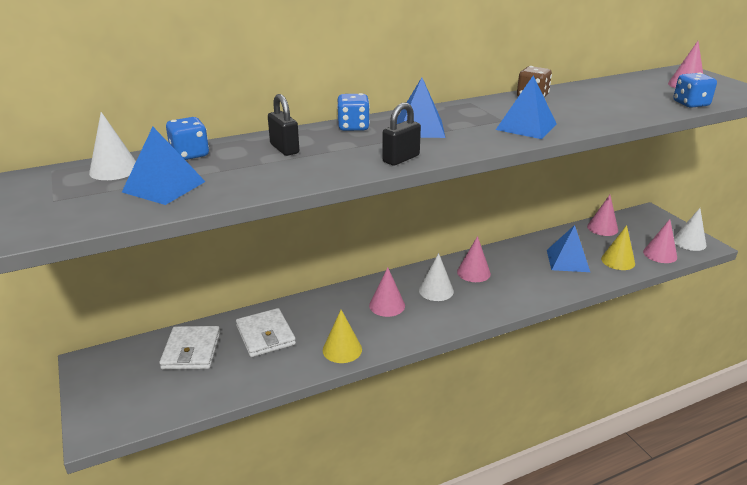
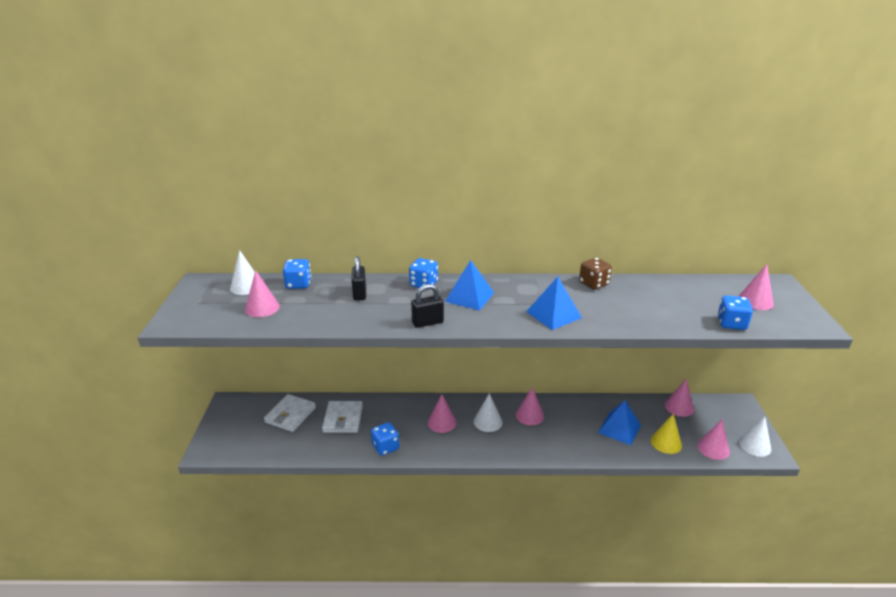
camera: 25 degrees right, 0 degrees up
(164, 186) = (262, 308): blue pyramid -> pink cone
(342, 349) = (385, 447): yellow cone -> blue dice

